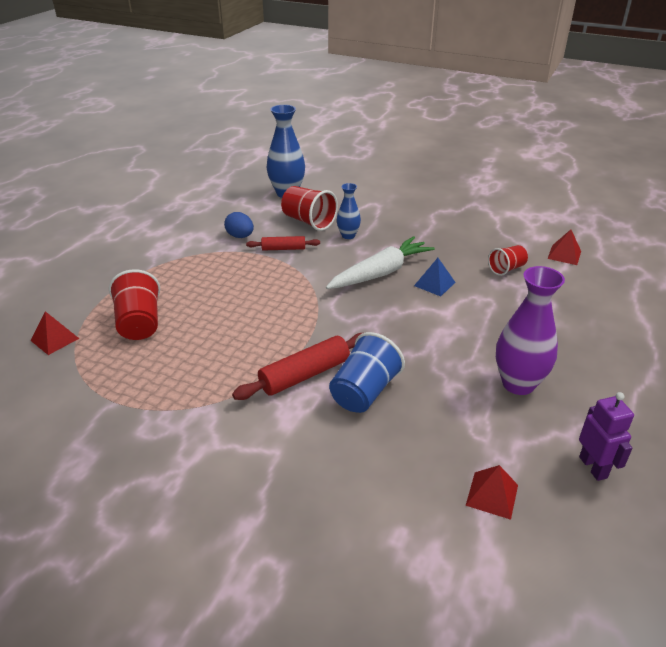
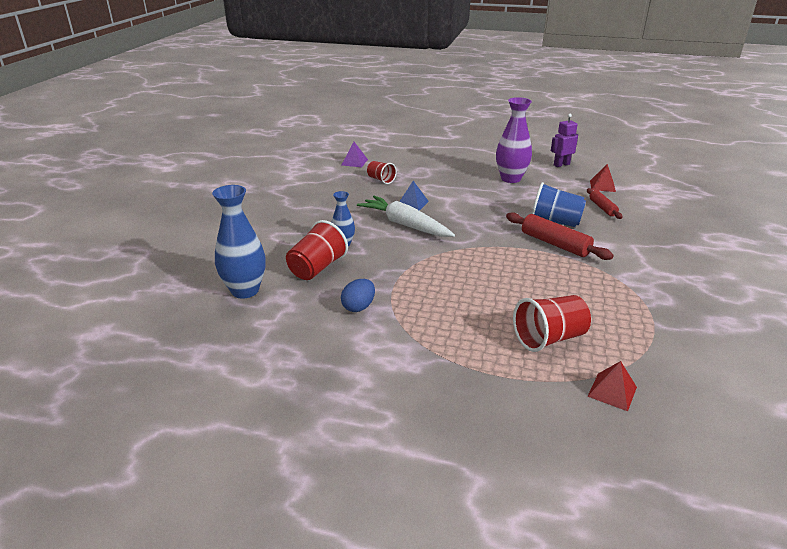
camera: 100 degrees left, 5 degrees down
(283, 249) = (378, 276): red rolling pin -> red rolling pin (602, 208)
(564, 255) = (354, 162): red pyramid -> purple pyramid

